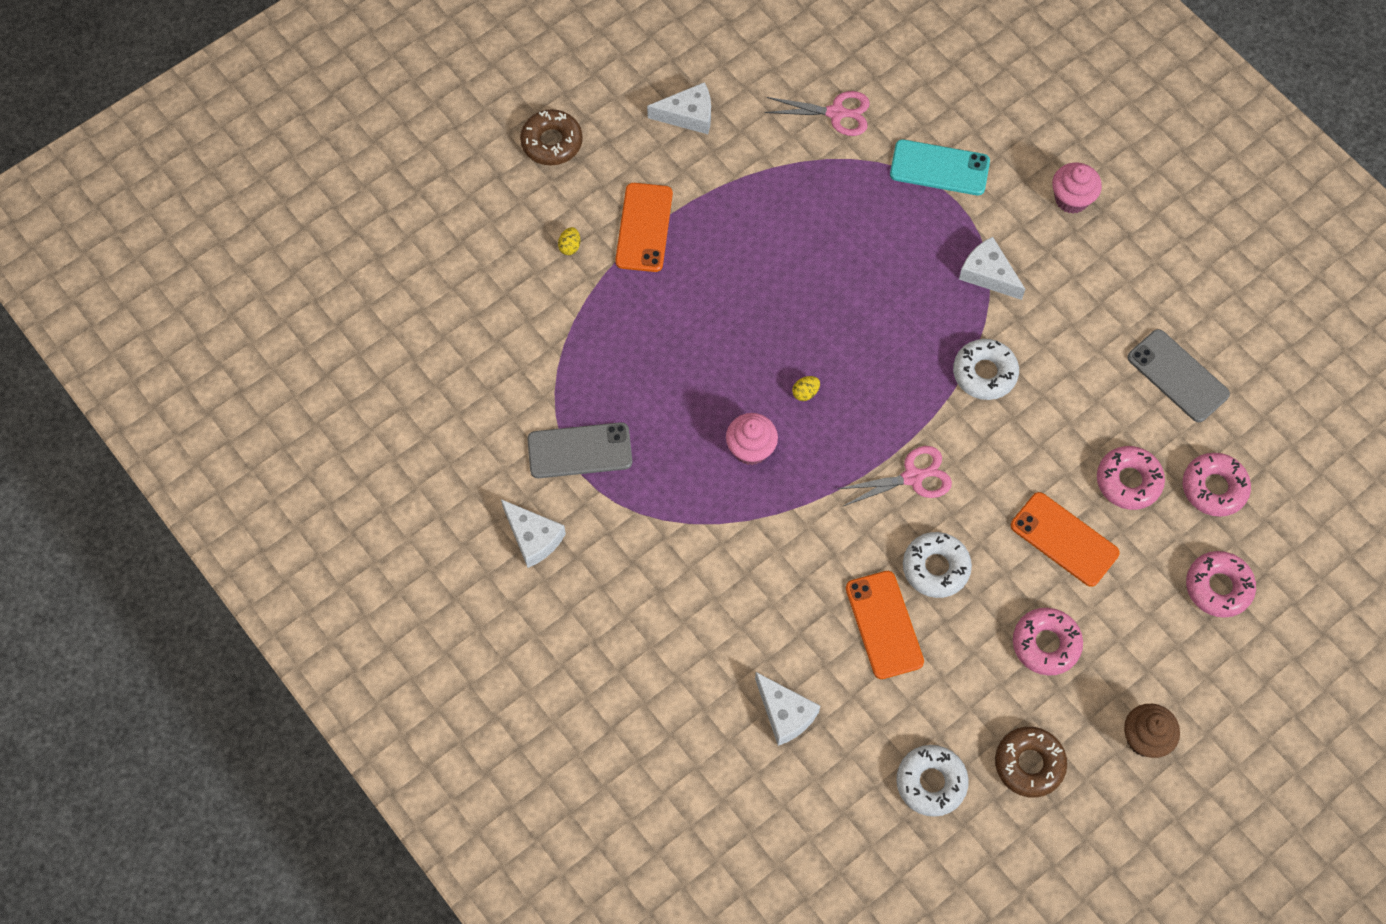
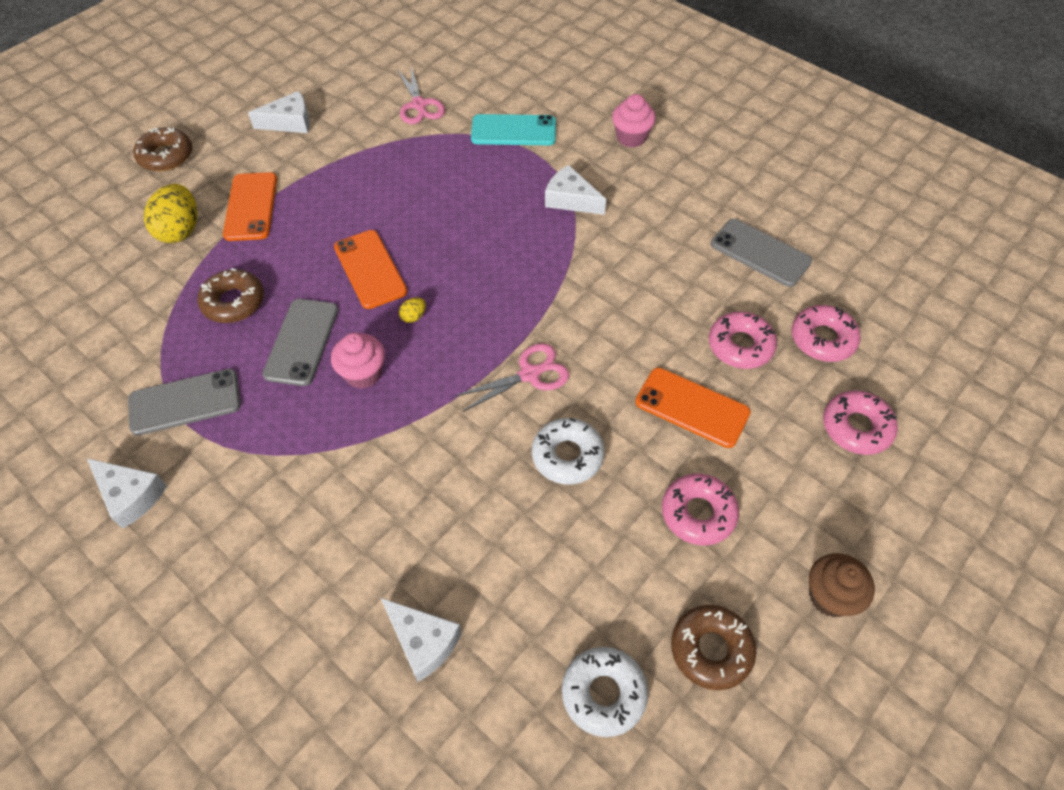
camera: 10 degrees left, 10 degrees down
(570, 246) = (180, 230): yellow egg -> yellow egg, size x2.29
(625, 345) = (233, 302): none -> brown donut
(692, 403) = (302, 342): none -> grey phone
(836, 113) = (419, 105): pink scissors -> pink scissors turned 75 degrees clockwise
(884, 625) = (522, 523): orange phone -> orange phone (370, 269)
(984, 373) = (583, 276): white donut -> none

